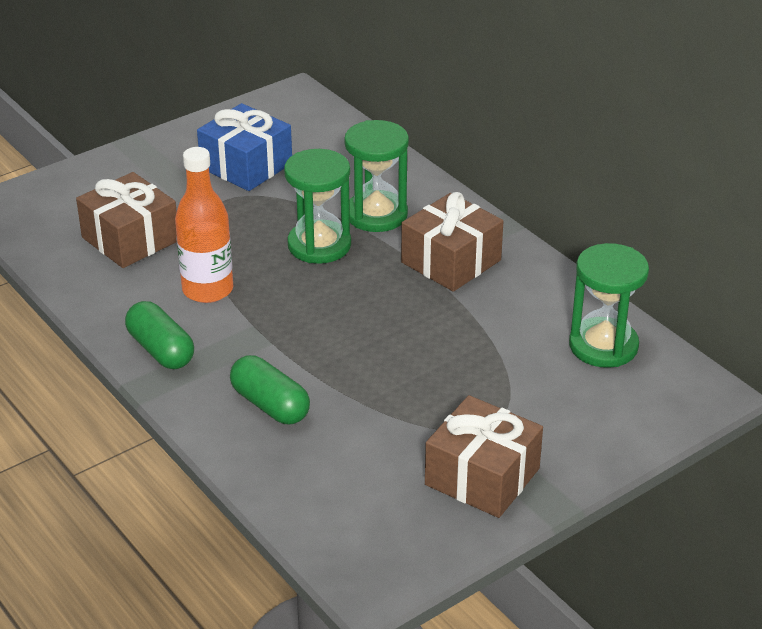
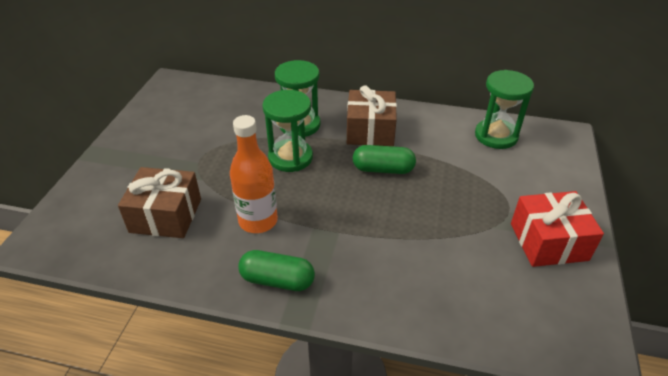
camera: 40 degrees left, 5 degrees up
(246, 166) = (189, 133): blue gift -> none
(270, 405) = (389, 273): green capsule -> green capsule (383, 169)
(482, 476) = (548, 241): brown gift -> red gift

